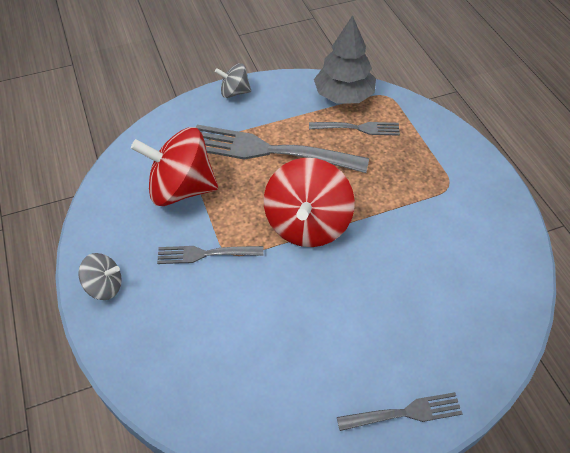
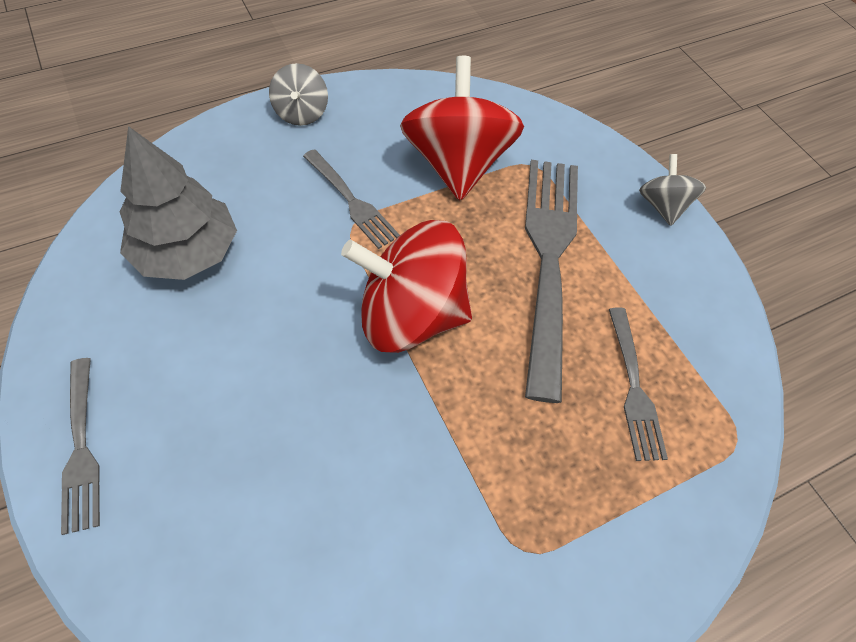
camera: 80 degrees right, 5 degrees up
(206, 254) = (350, 201): grey fork -> grey fork turned 150 degrees clockwise
(343, 95) = (711, 363): grey tree -> grey tree (187, 252)

